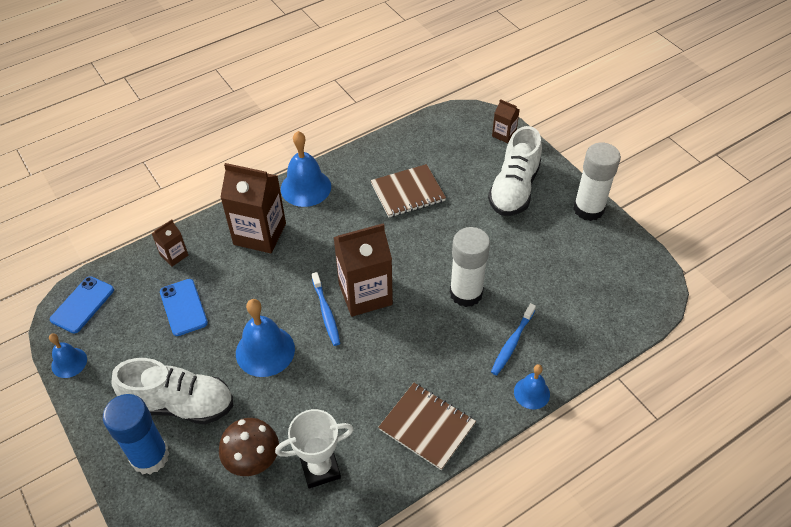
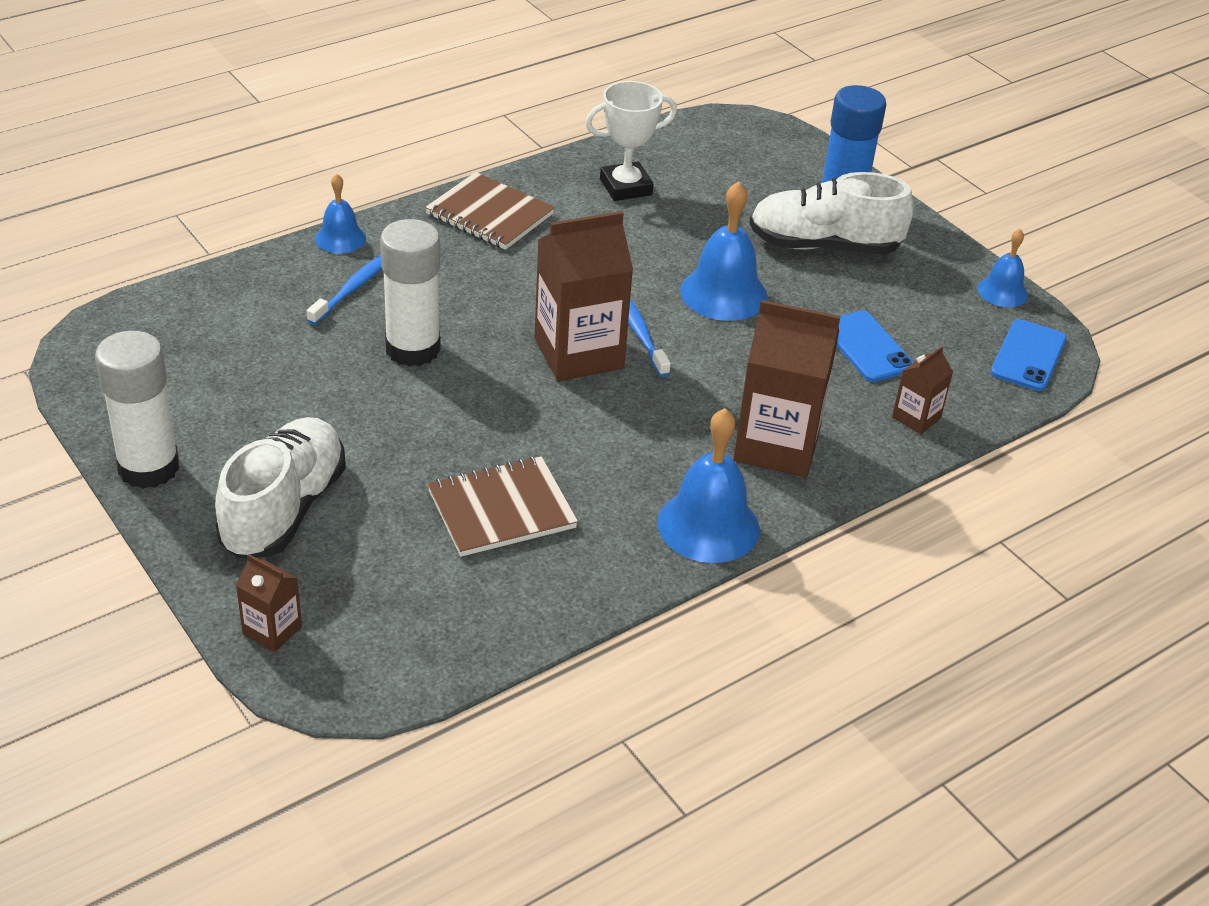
camera: 175 degrees right, 10 degrees down
(253, 461) = (710, 195): brown mushroom -> none

